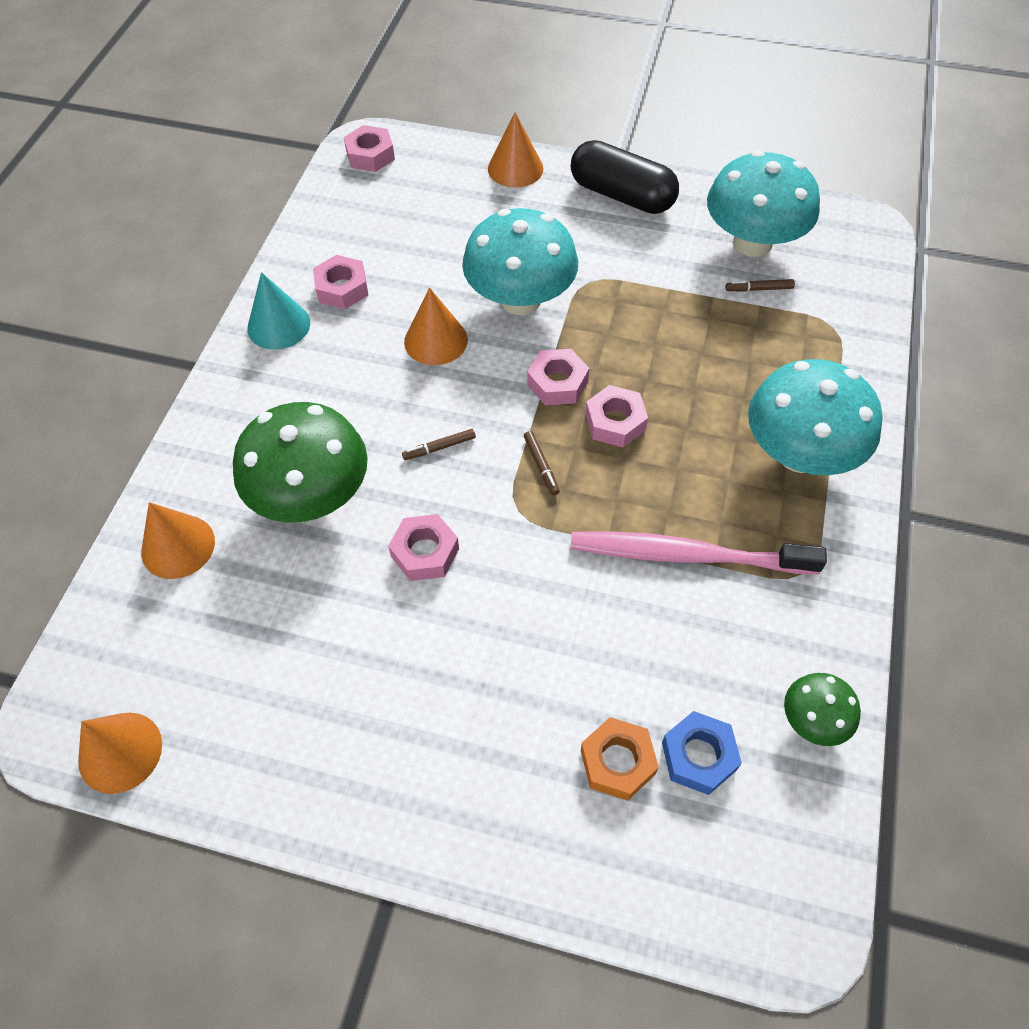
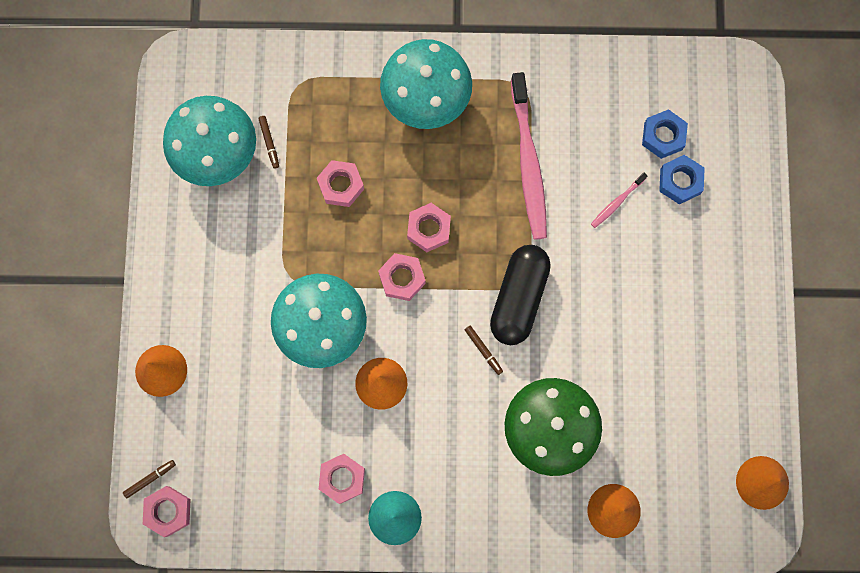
camera: 105 degrees left, 20 degrees up
(425, 552) = (572, 335): pink nut -> pink nut (341, 185)
(541, 466) = (481, 273): brown marker -> brown marker (150, 479)
(603, 658) = (617, 202): none -> pink toothbrush
(617, 762) = (680, 181): orange nut -> blue nut
(622, 195) = (179, 269): black capsule -> black capsule (519, 298)
(813, 720) = (622, 75): green mushroom -> none

